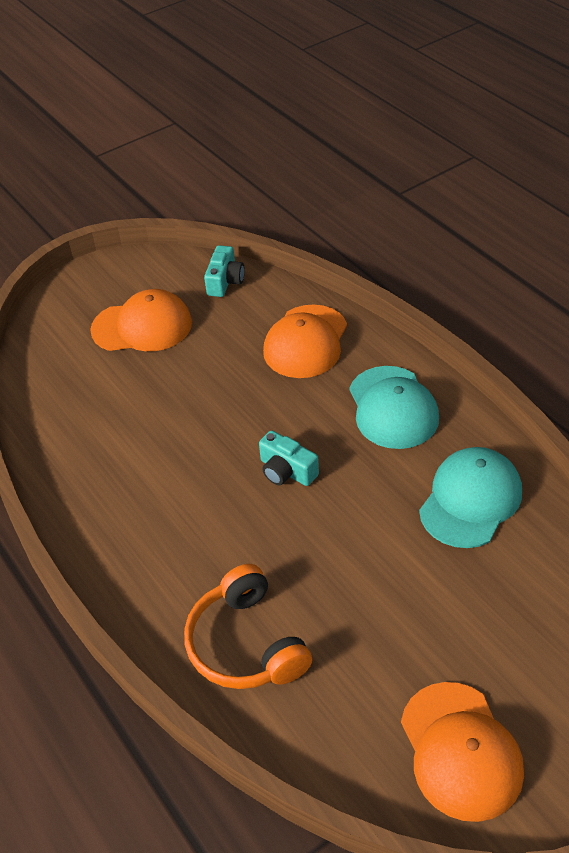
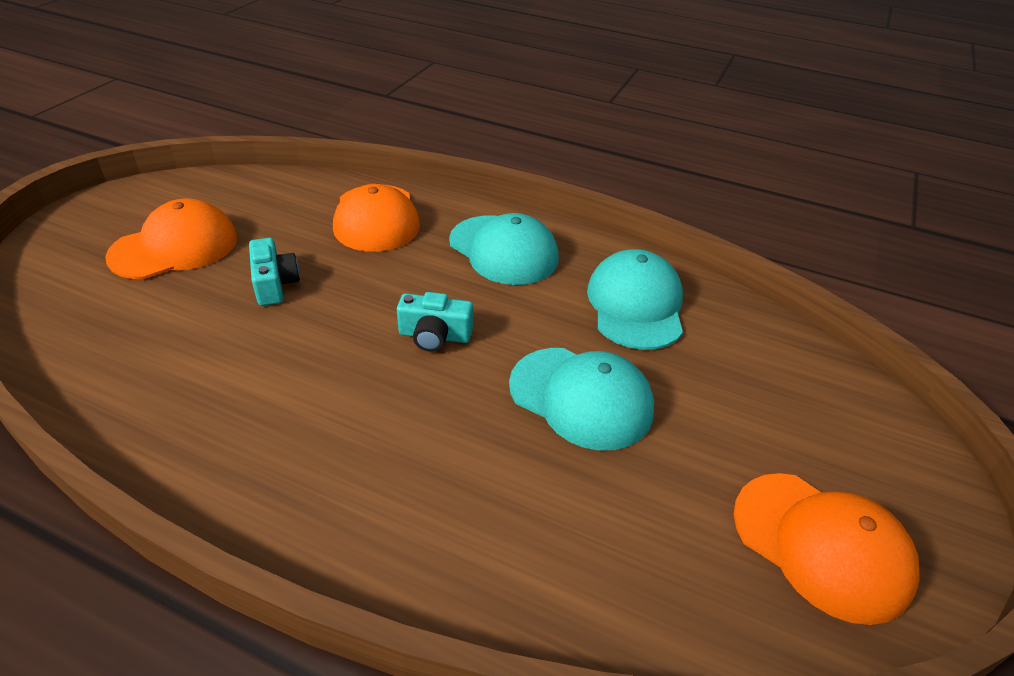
camera: 35 degrees left, 5 degrees down
(225, 281) = (253, 188): turquoise camera -> turquoise camera (274, 284)
(246, 644) = (512, 534): orange headphones -> none
(364, 565) = (581, 397): none -> turquoise cap

